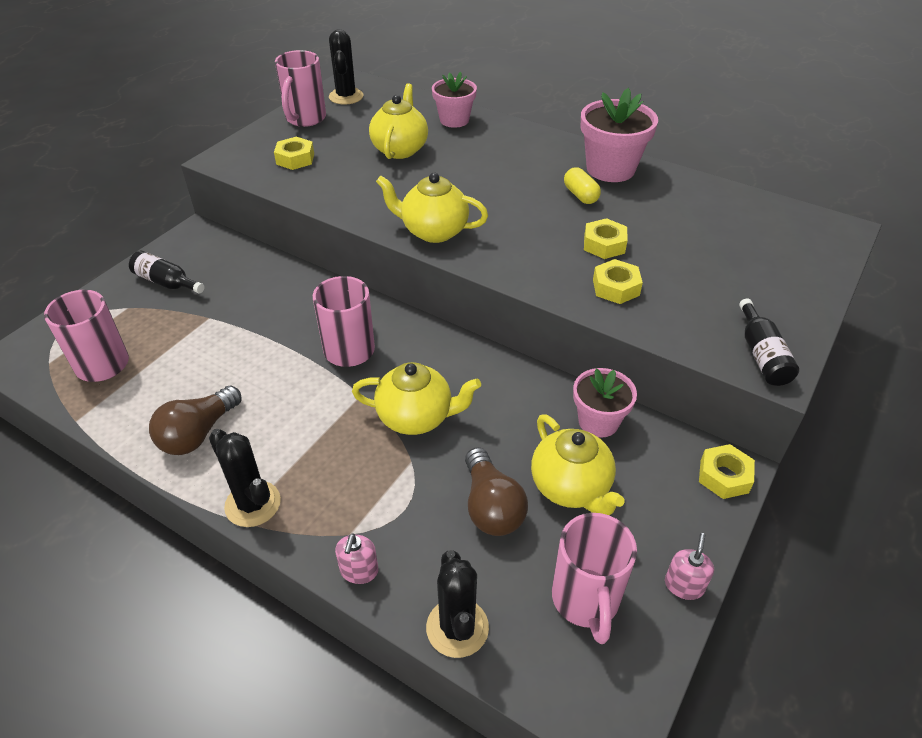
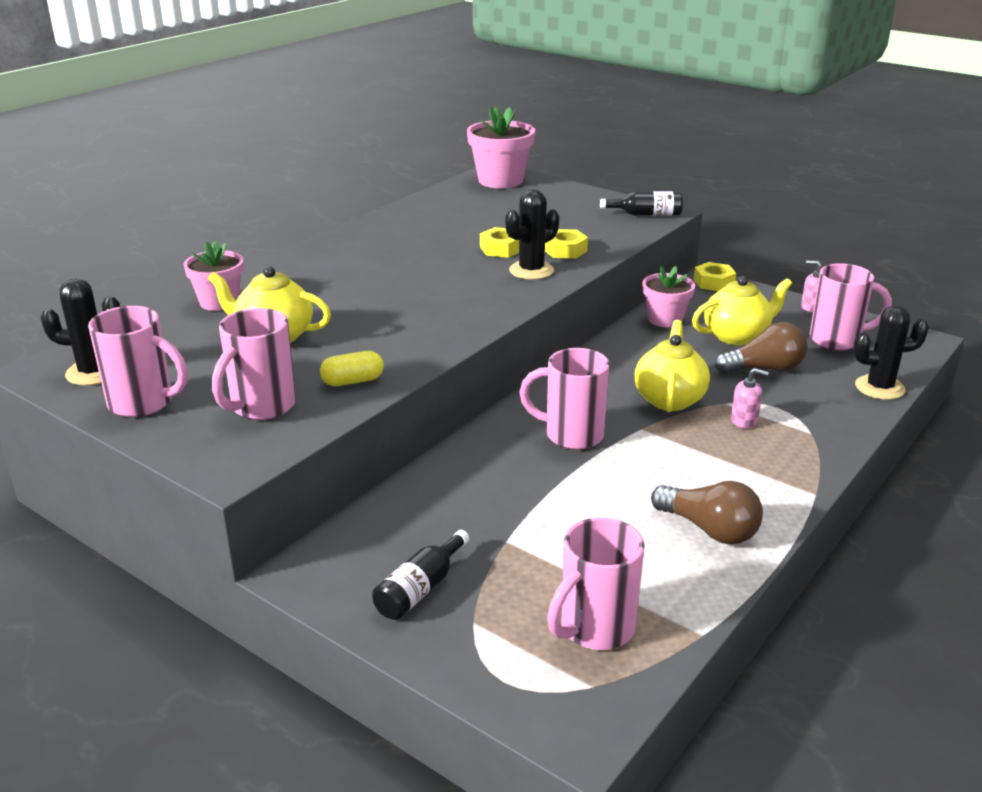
camera: 85 degrees left, 15 degrees down
(253, 504) = (794, 486): black cactus -> black cactus (531, 270)
(295, 159) = (261, 407): yellow nut -> pink mug
(359, 571) = (847, 428): pink soap dispenser -> pink soap dispenser (744, 420)
(433, 231) = (462, 321): yellow teapot -> none
(580, 195) = (416, 251): yellow capsule -> yellow capsule (352, 381)
(610, 169) = (372, 235): pink flower pot -> pink flower pot (500, 180)

